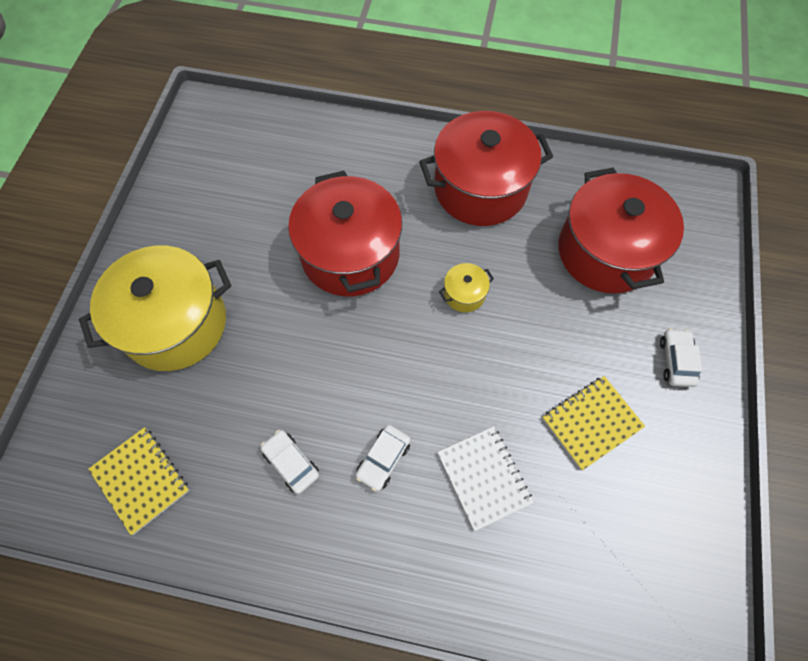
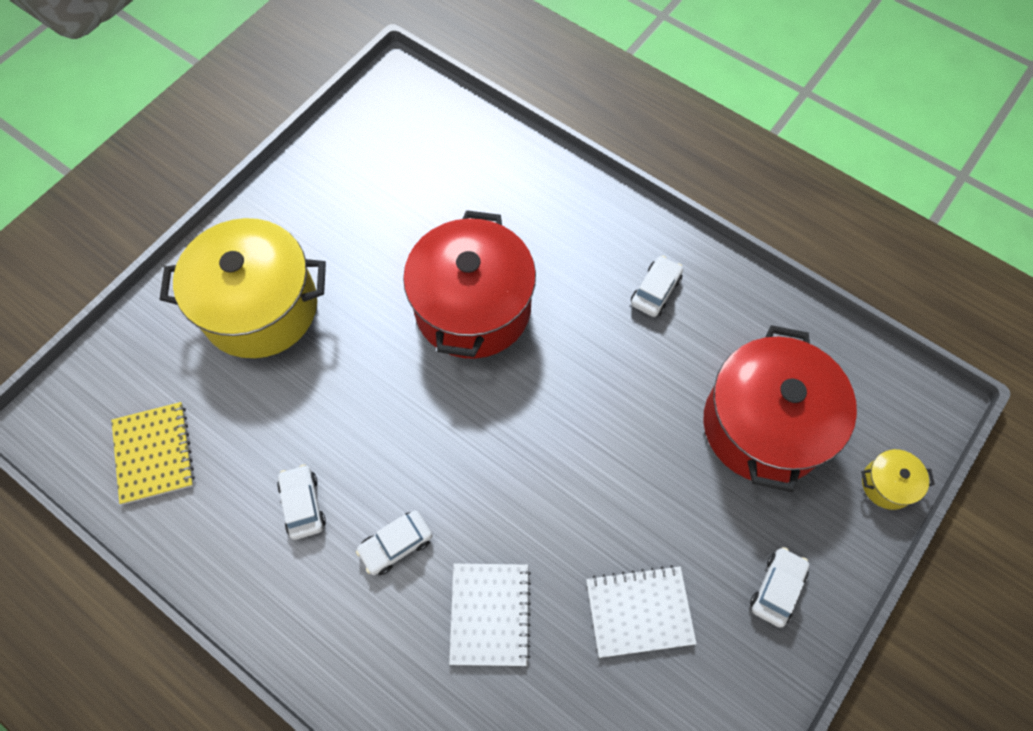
camera: 25 degrees right, 0 degrees up
(464, 294) = (573, 405): yellow pot -> yellow pot (887, 484)
(480, 188) = (655, 291): red pot -> white car
(591, 423) = (639, 611): yellow notebook -> white notebook

